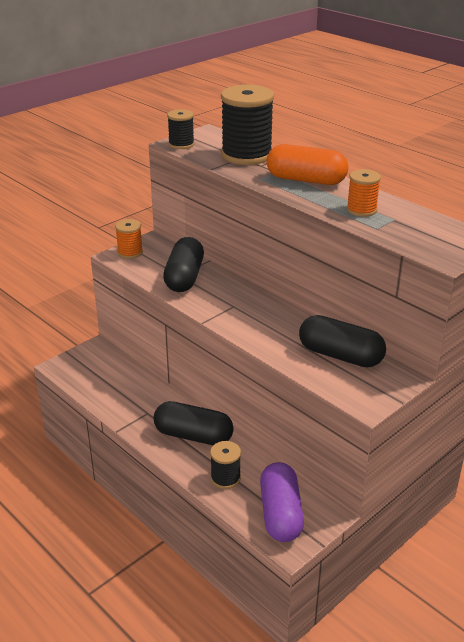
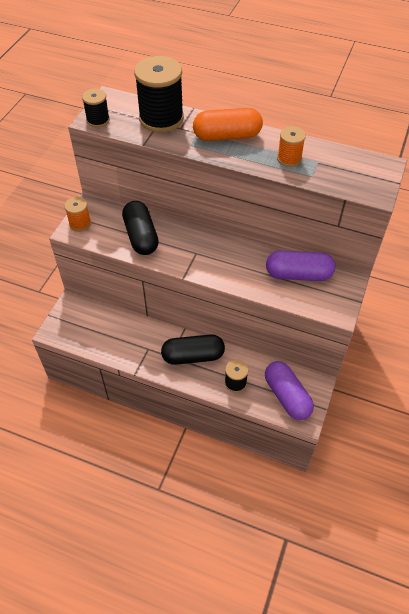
camera: 25 degrees left, 20 degrees up
(340, 356) = (298, 274): black capsule -> purple capsule

